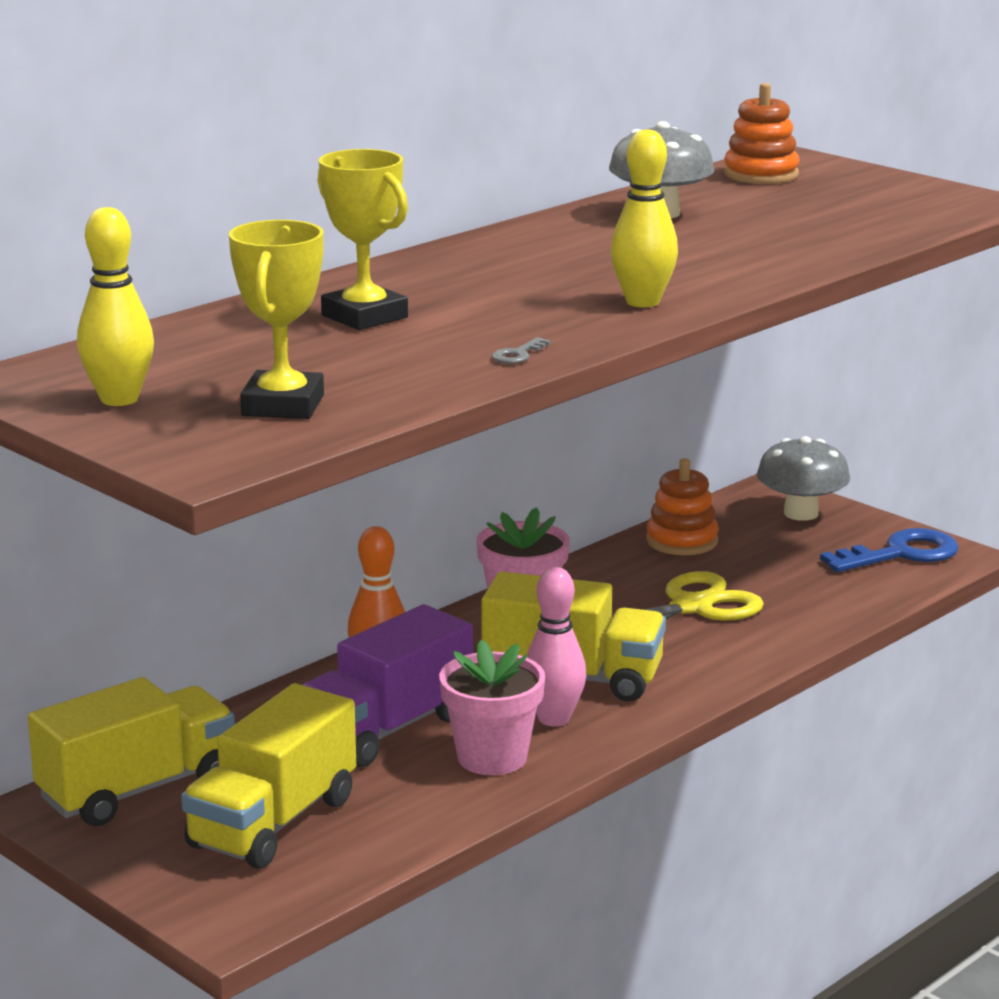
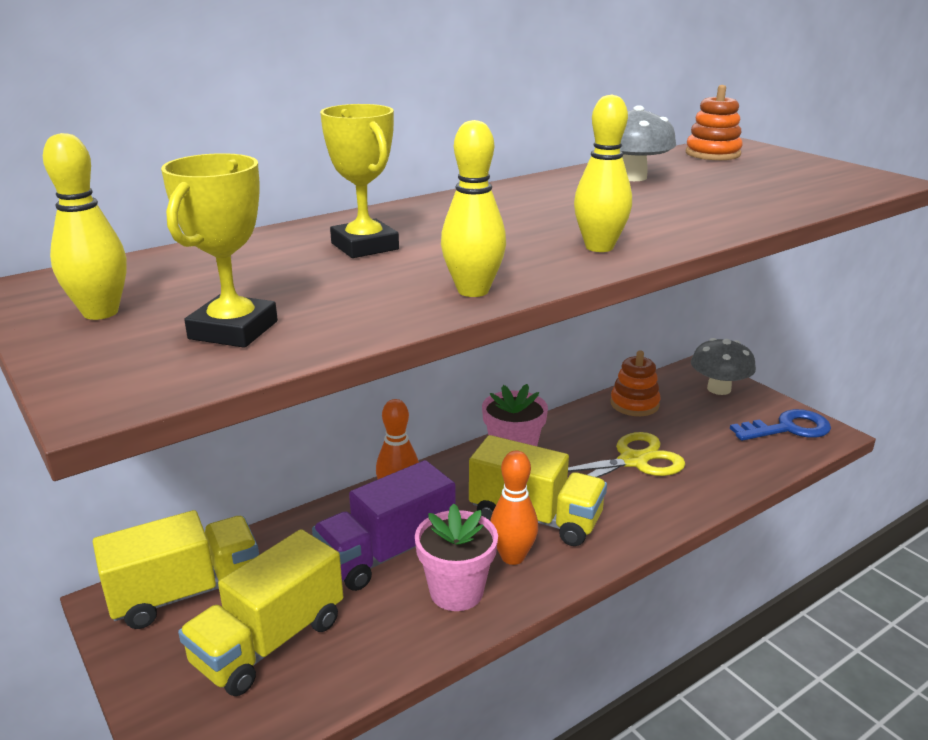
camera: 10 degrees right, 5 degrees up
(518, 354) = (473, 291): grey key -> yellow bowling pin
(554, 719) = (512, 557): pink bowling pin -> orange bowling pin

